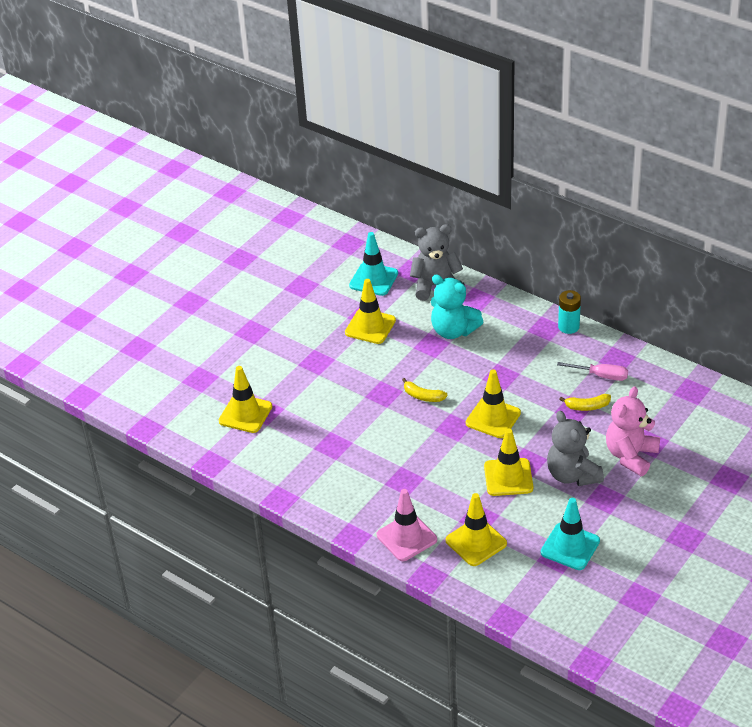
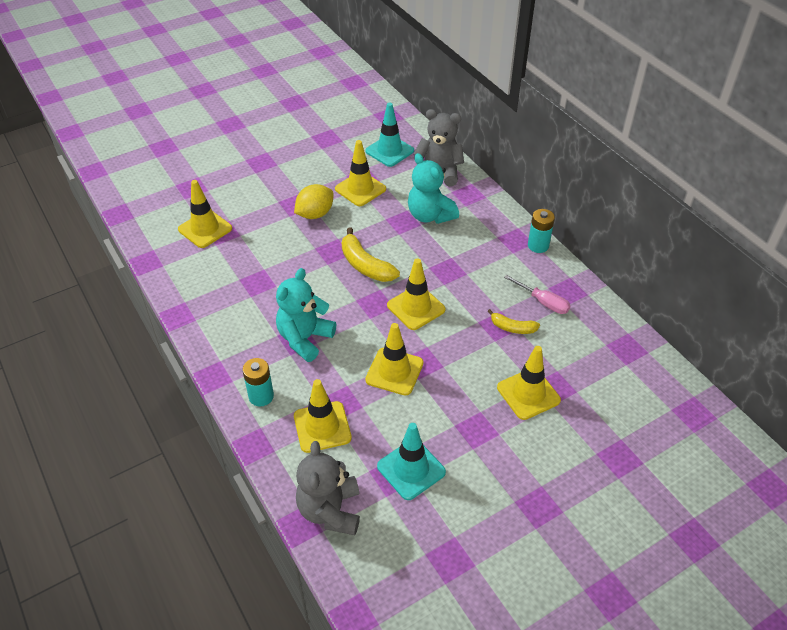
camera: 20 degrees right, 5 degrees up
(343, 365) = (315, 214): none -> yellow lemon
(406, 537) = (261, 396): pink traffic cone -> turquoise battery
(411, 478) = (305, 339): none -> turquoise teddy bear
(423, 396) = (365, 265): yellow banana -> yellow banana, size x1.67
(572, 475) = (458, 392): grey teddy bear -> grey teddy bear (330, 510)
(631, 456) = (528, 394): pink teddy bear -> yellow traffic cone

